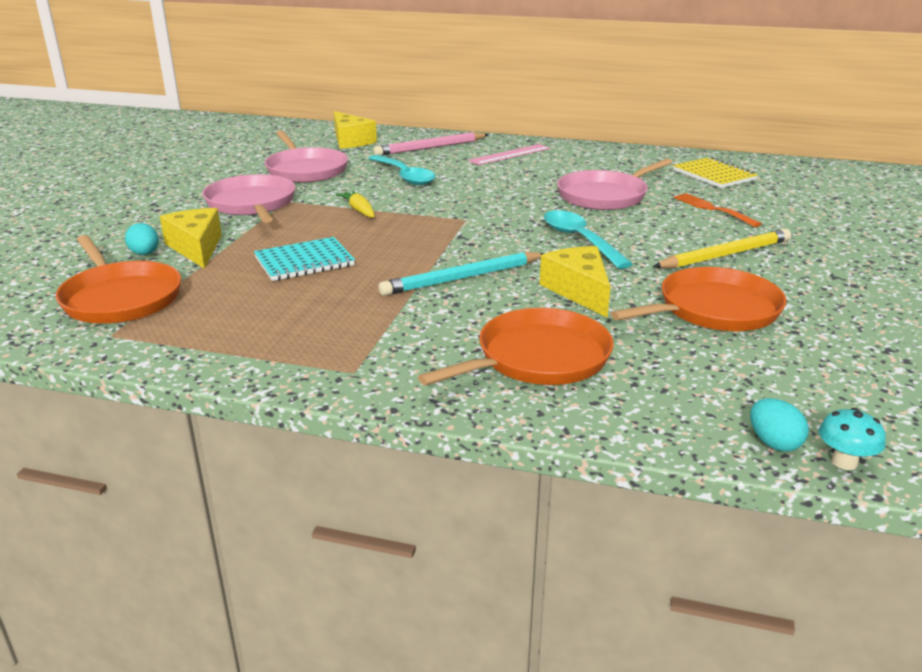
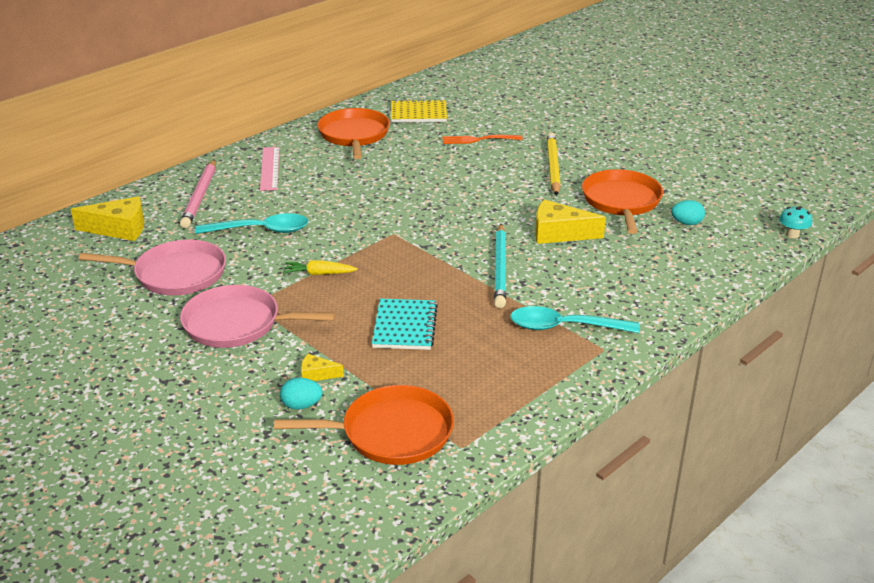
camera: 60 degrees left, 5 degrees up
(196, 248) = (317, 374): yellow cheese -> yellow cheese, size x0.50
(537, 358) = (636, 279): orange pan -> orange pan (354, 135)
(580, 240) = (480, 204): turquoise spoon -> turquoise spoon (564, 327)
(605, 196) = (410, 165): pink pan -> none
(773, 443) = (767, 245): turquoise egg -> turquoise egg (686, 223)

